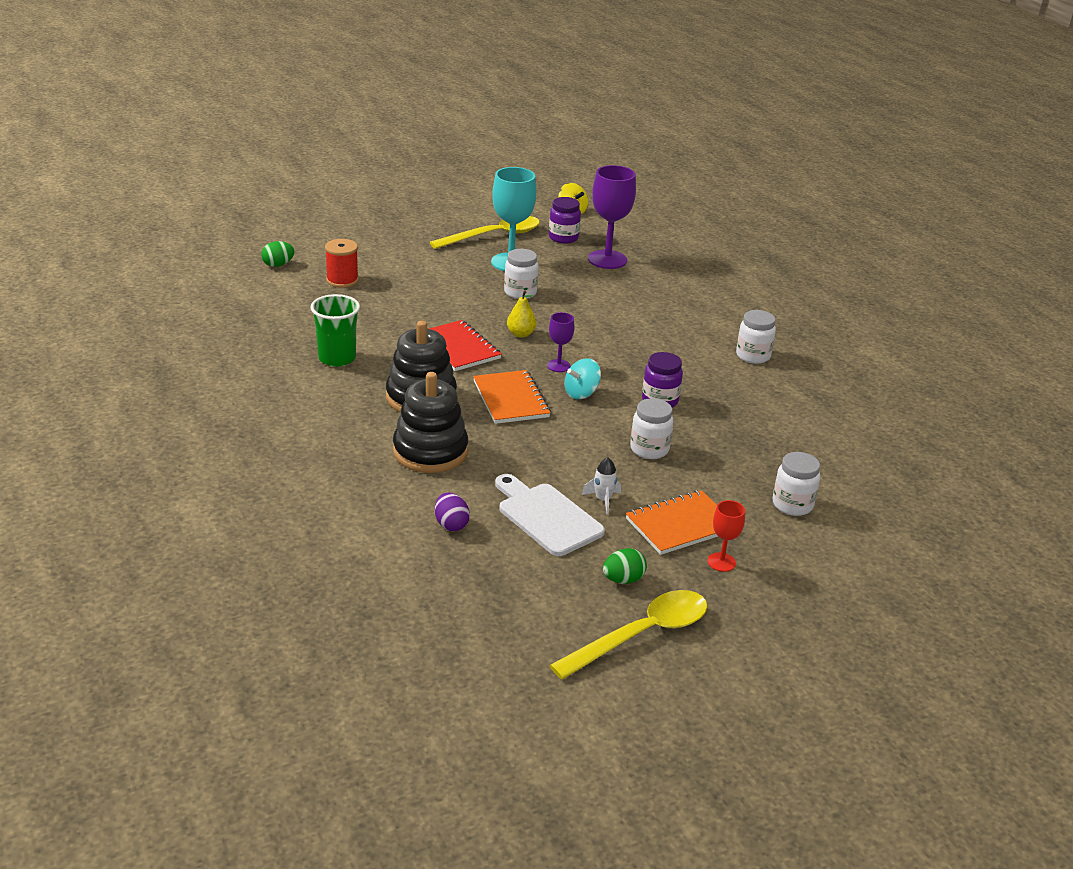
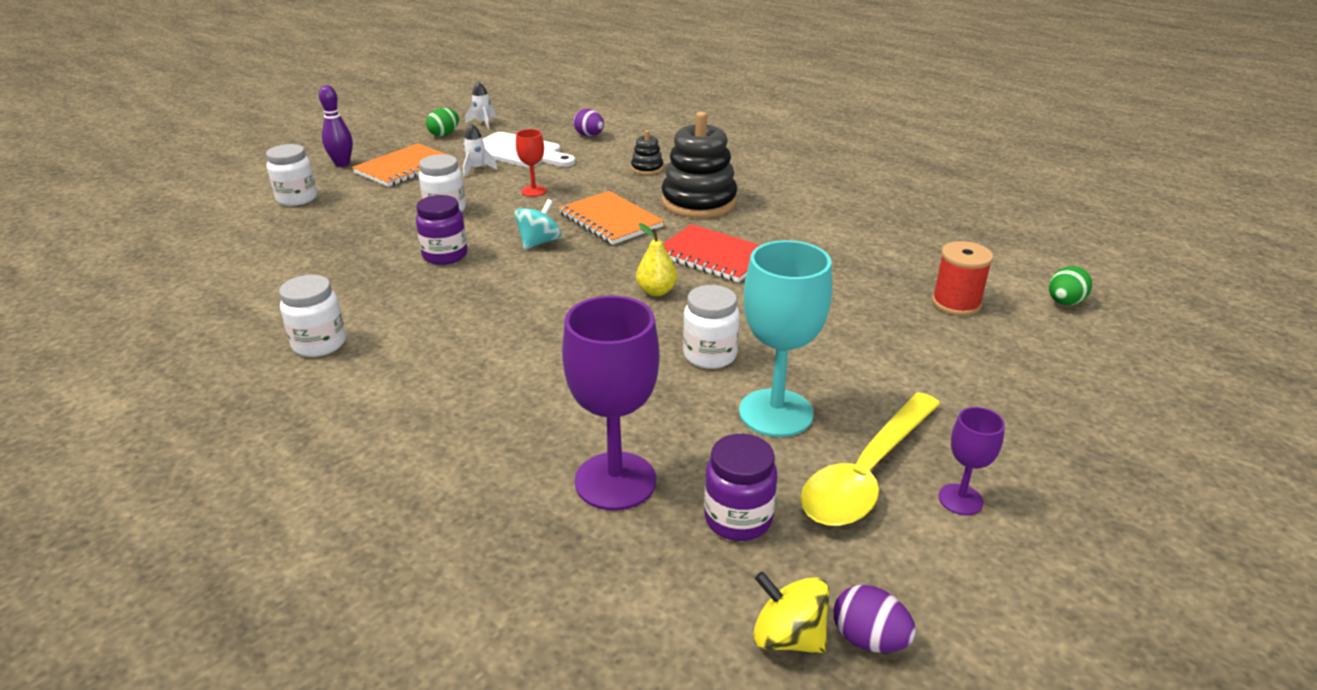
camera: 160 degrees right, 0 degrees up
(337, 358) = (821, 215): green cup -> none
(430, 451) = (647, 168): black stacking toy -> black stacking toy, size x0.46
(545, 205) = (869, 639): none -> purple egg
(558, 366) = (582, 265): purple goblet -> purple goblet (960, 499)
(566, 592) = (483, 123): none -> white rocket
(641, 635) = (424, 116): yellow spoon -> none
(721, 562) = (367, 155): red goblet -> red goblet (533, 191)
(750, 552) = (342, 164): none -> purple bowling pin

